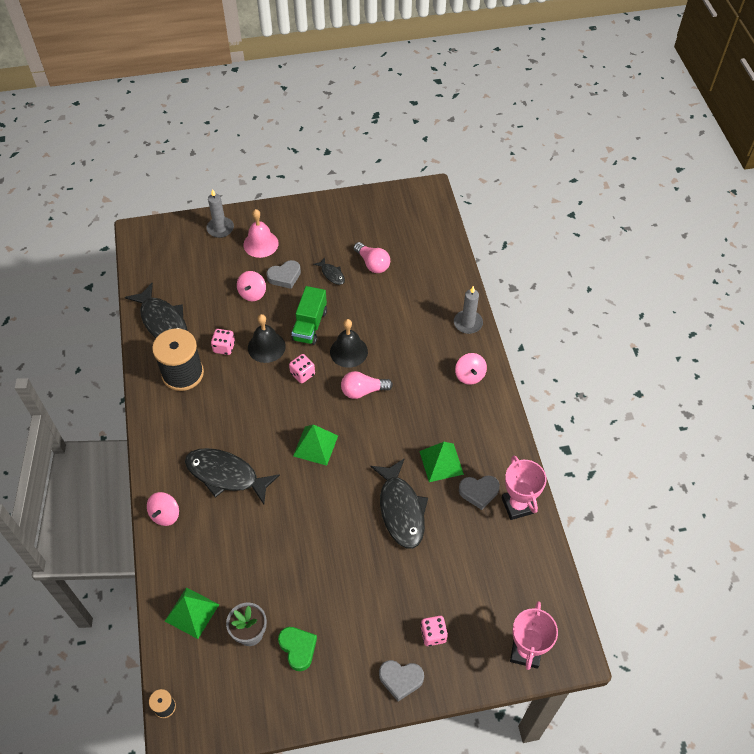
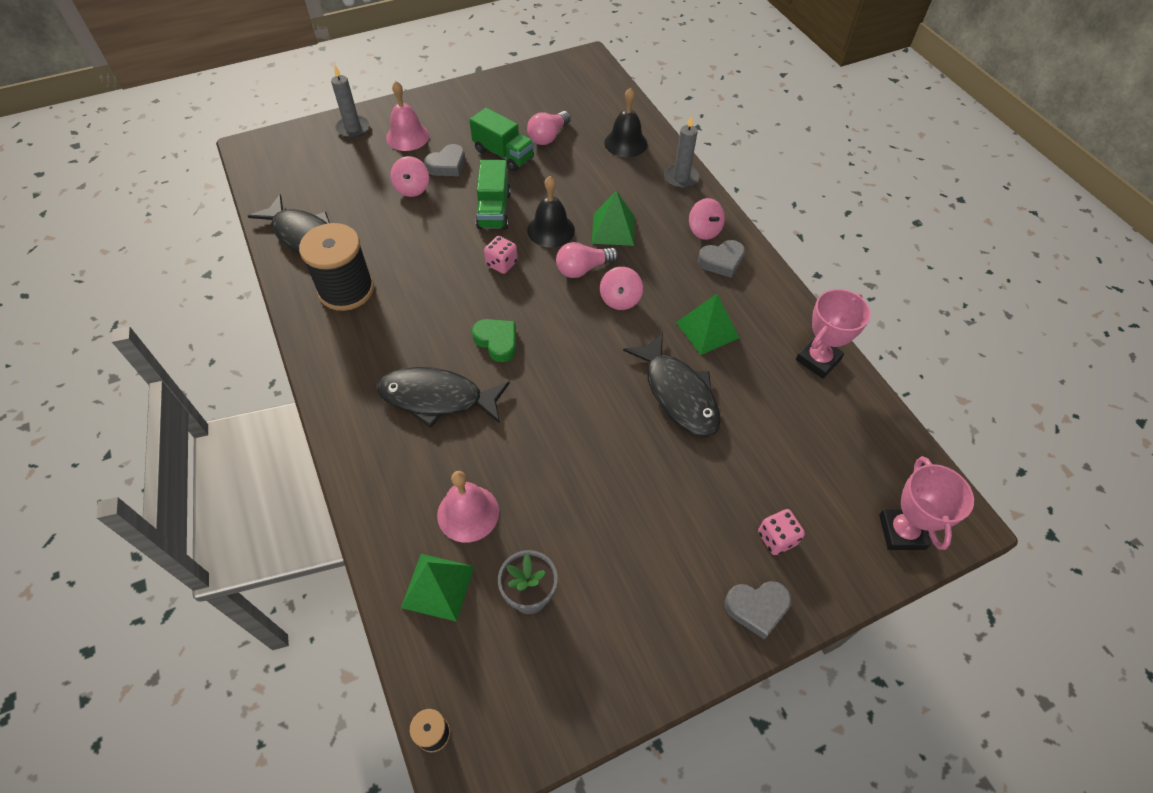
camera: 15 degrees left, 0 degrees up
(165, 515) = (366, 464): pink spinning top -> pink spinning top (620, 299)
(224, 347) = (393, 251): pink dice -> none
(225, 566) = (468, 513): none -> pink bell
(266, 347) = (447, 242): black bell -> black bell (625, 143)
(298, 648) = (603, 600): green heart -> green heart (497, 341)
(315, 445) = (544, 341): green pyramid -> green pyramid (613, 229)
(332, 274) = (503, 154): black fish -> green truck
(372, 264) = (548, 136): pink light bulb -> pink light bulb turned 90 degrees clockwise
(479, 492) = (765, 354): grey heart -> grey heart (721, 261)
(517, 505) = (818, 360): pink trophy -> pink trophy turned 75 degrees clockwise

